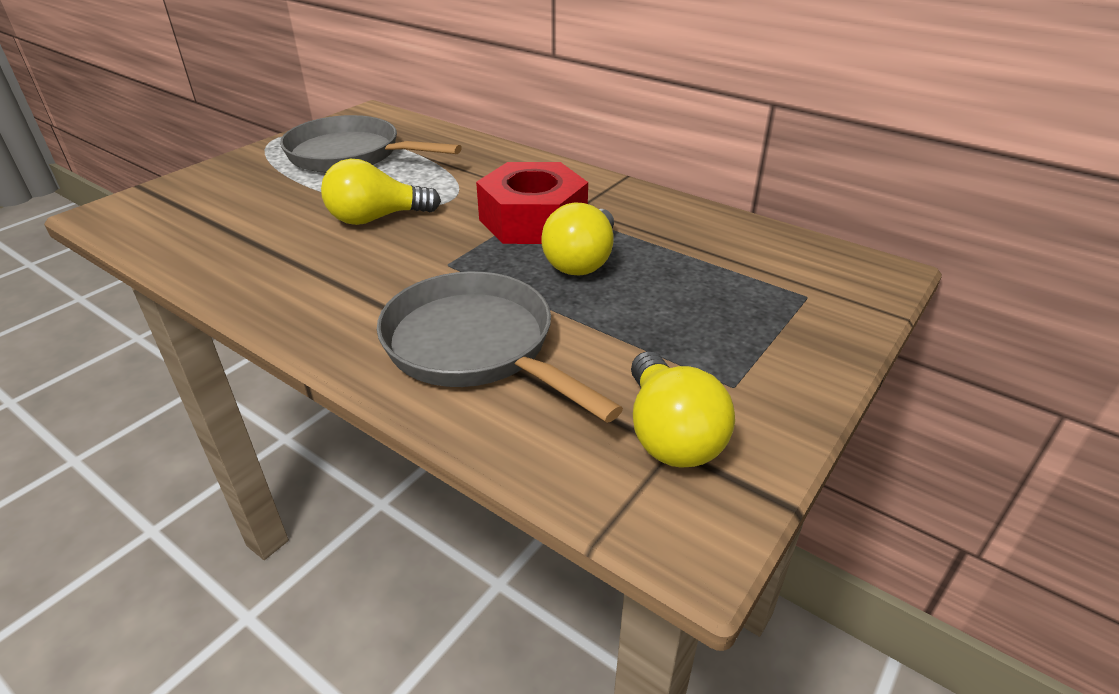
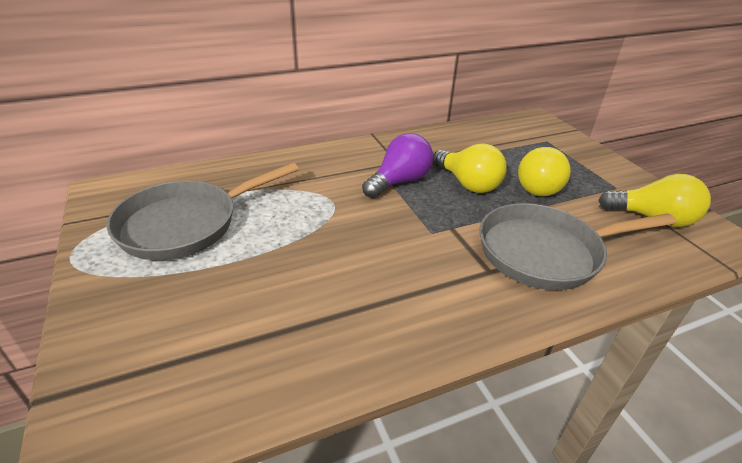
camera: 60 degrees left, 0 degrees up
(376, 218) = (329, 243): yellow light bulb -> yellow light bulb (537, 186)
(533, 220) = (399, 182): red nut -> purple light bulb

